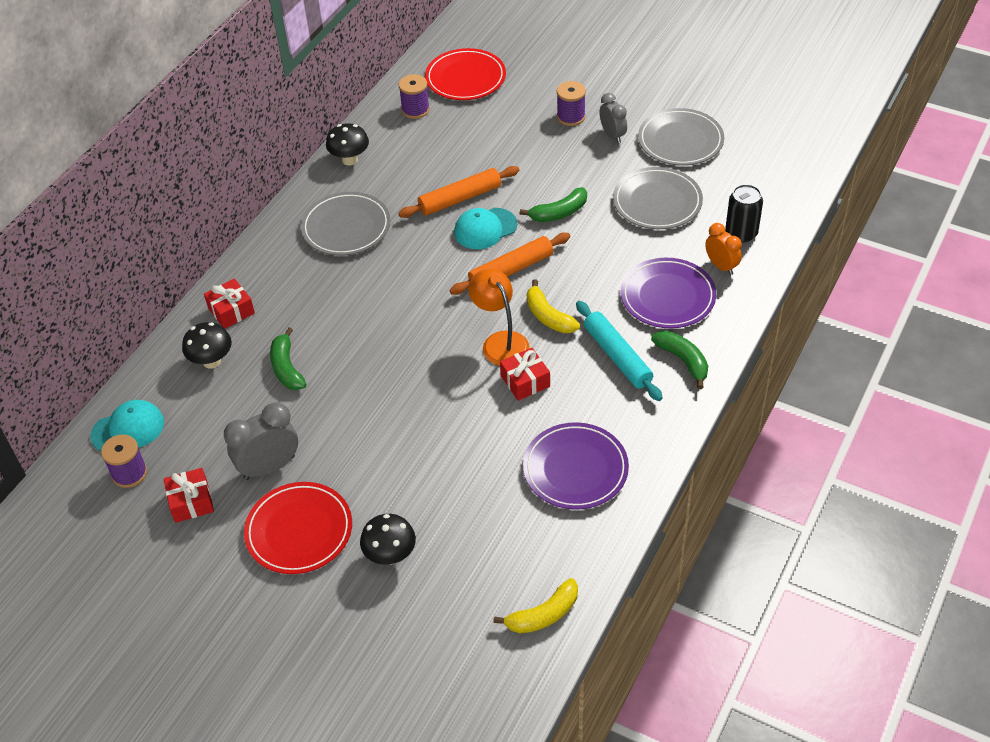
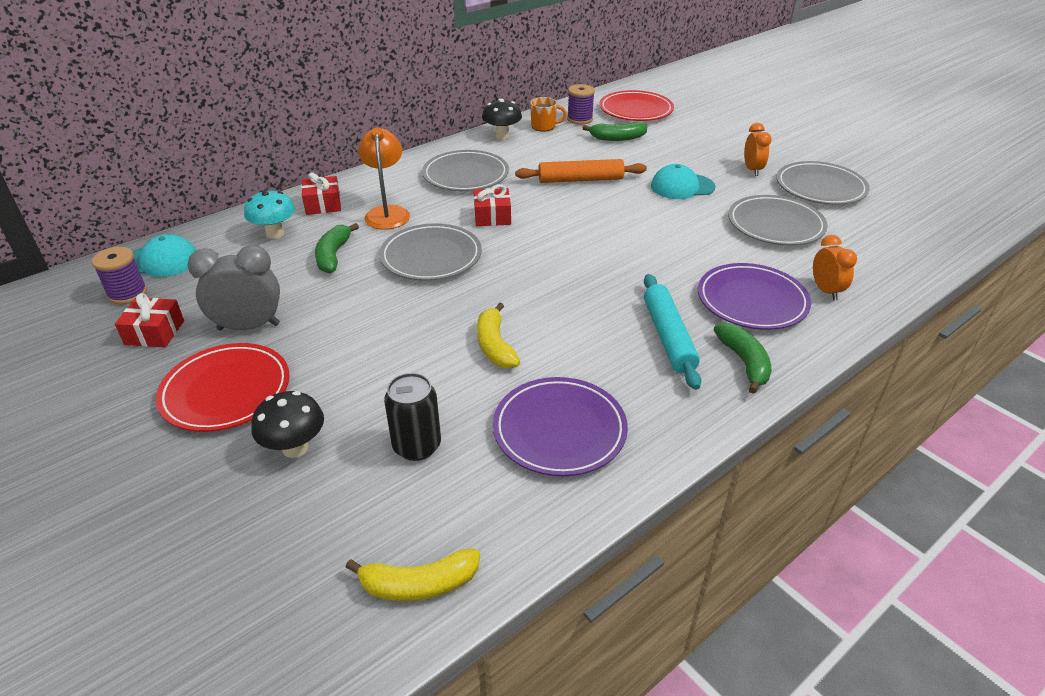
camera: 20 degrees right, 10 degrees down
(212, 361) = (275, 233): black mushroom -> turquoise mushroom
(376, 339) = (431, 256): none -> grey plate
(385, 132) = (544, 126): none -> orange mug
(485, 229) = (590, 204): turquoise cap -> turquoise cap (682, 187)
(500, 342) = (549, 290): orange lamp -> orange lamp (387, 212)
(511, 270) = (596, 239): orange rolling pin -> none
(525, 381) = (554, 330): red gift -> red gift (492, 216)
(548, 316) = (612, 283): yellow banana -> yellow banana (495, 345)
(559, 213) = (669, 210): green banana -> green banana (617, 138)
(571, 117) = (717, 150): purple spool -> none
(612, 135) = (752, 170): grey clock -> orange clock
(741, 233) = (860, 270): black can -> black can (417, 446)

